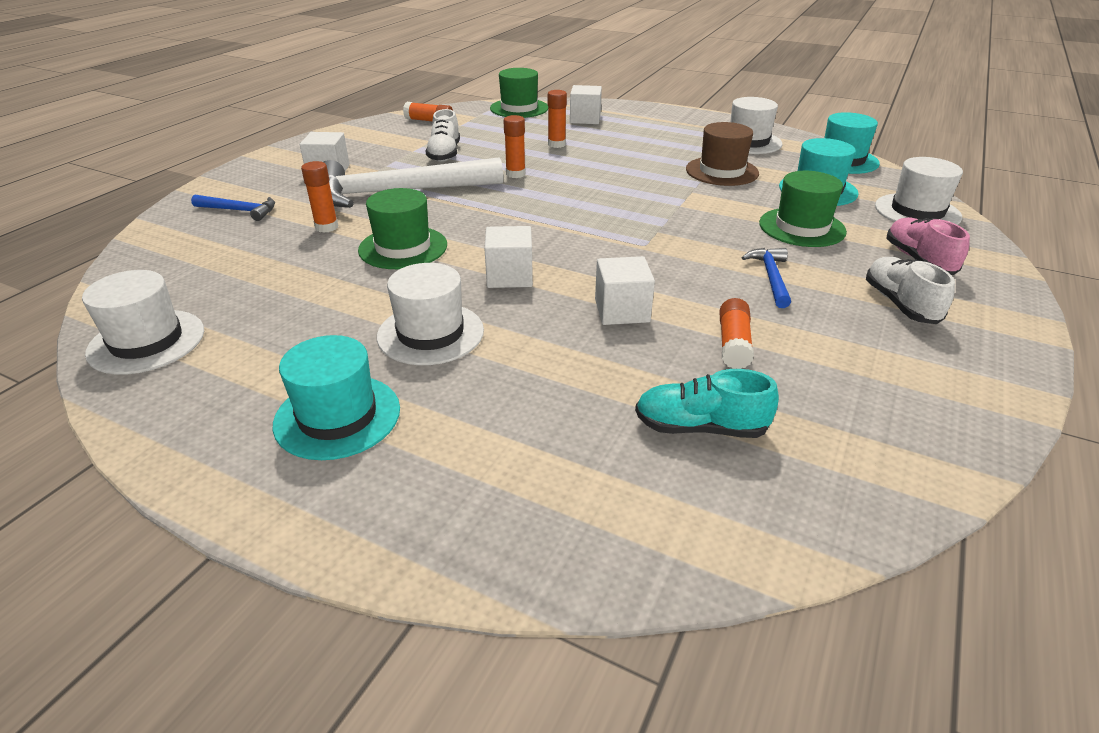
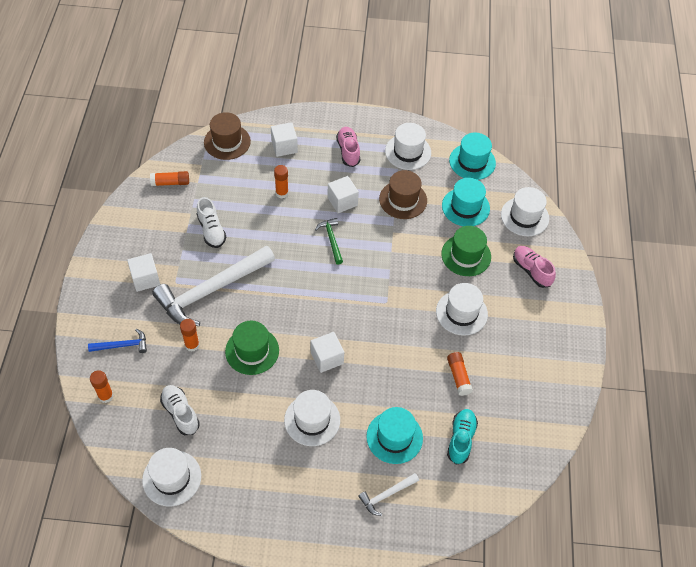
camera: 25 degrees left, 20 degrees up
(337, 416) = (304, 491): turquoise hat -> turquoise hat (394, 437)
(491, 469) = (386, 495): none -> white hammer
(515, 174) = (274, 244): orange glue stick -> orange glue stick (106, 396)
(519, 108) = (227, 142): green hat -> brown hat
(597, 183) = (331, 240): none -> green hammer
(622, 311) = (397, 368): white cube -> white cube (342, 201)
(665, 131) = (348, 151): none -> pink shoe
(700, 427) = (461, 439): turquoise shoe -> turquoise shoe turned 120 degrees clockwise
(770, 277) = (461, 313): blue hammer -> white hat
(900, 304) = (528, 316): white shoe -> white shoe (180, 413)

